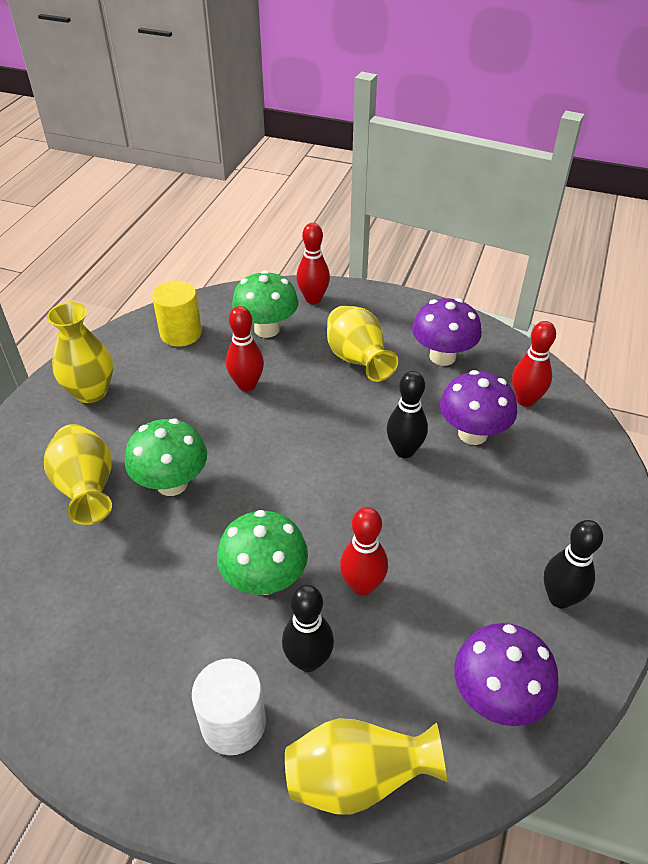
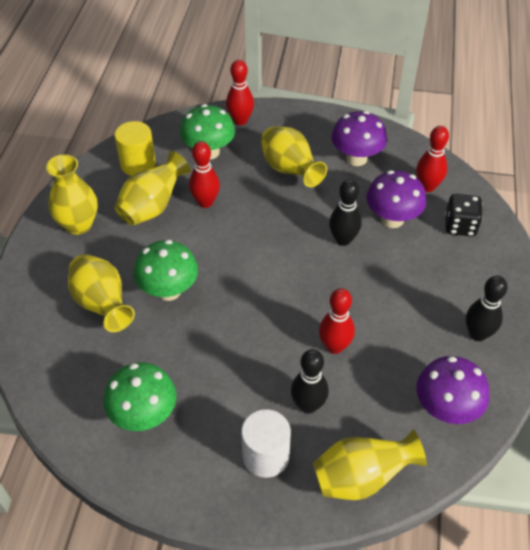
camera: 10 degrees left, 5 degrees up
(183, 383) = (153, 207): none -> yellow vase
(265, 579) = (261, 353): green mushroom -> green mushroom (144, 415)
(559, 453) = (460, 226): none -> black dice

